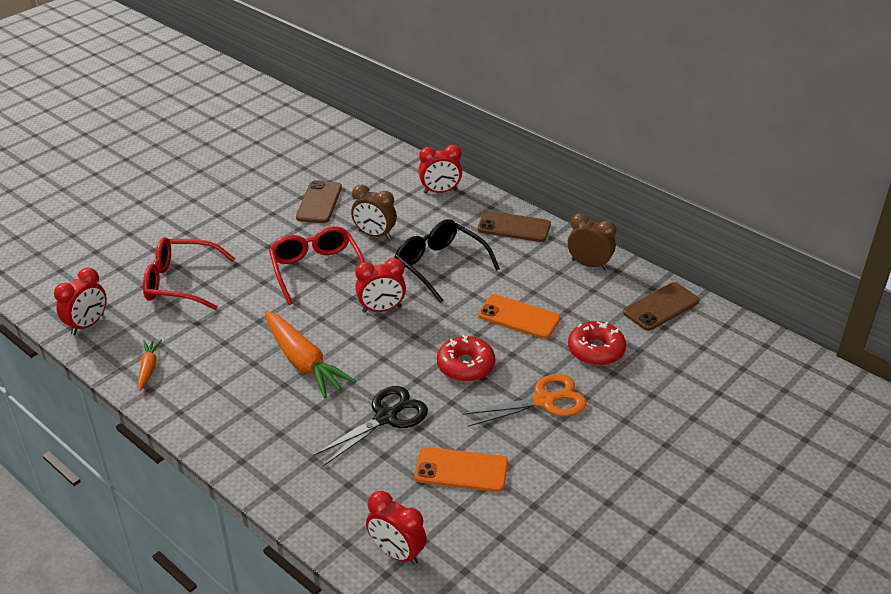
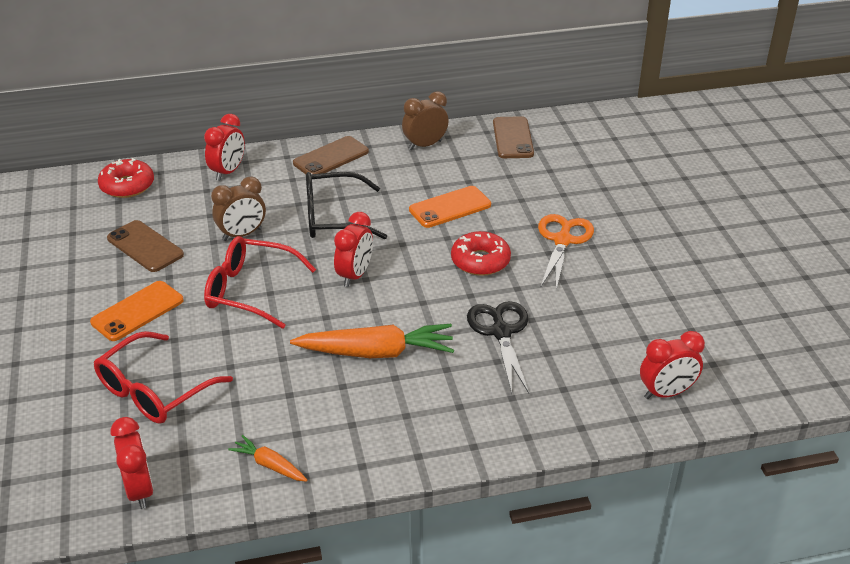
camera: 55 degrees left, 0 degrees up
(461, 470) = (602, 317): orange phone -> orange phone (137, 311)
(596, 350) = (530, 190): red donut -> red donut (127, 186)

